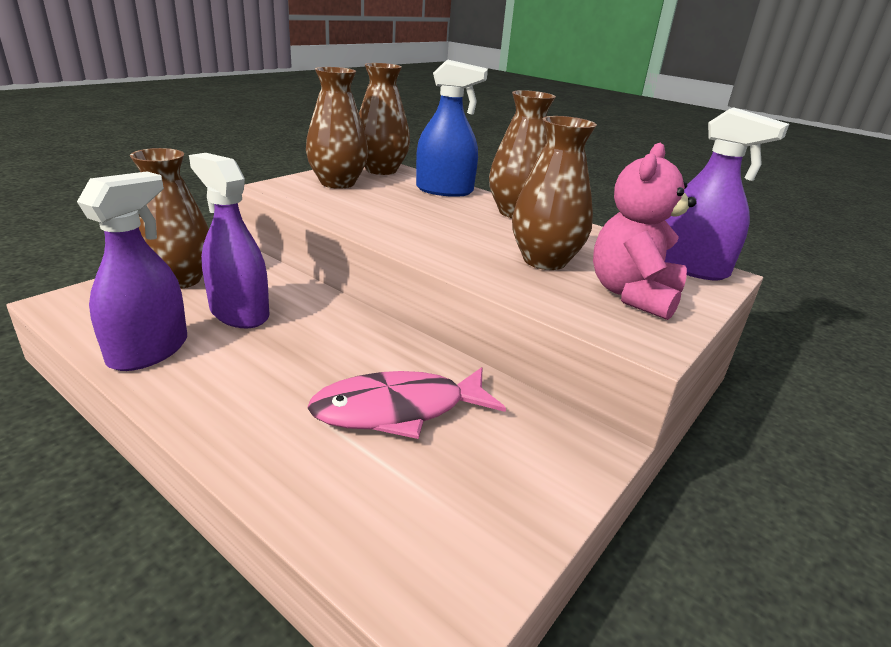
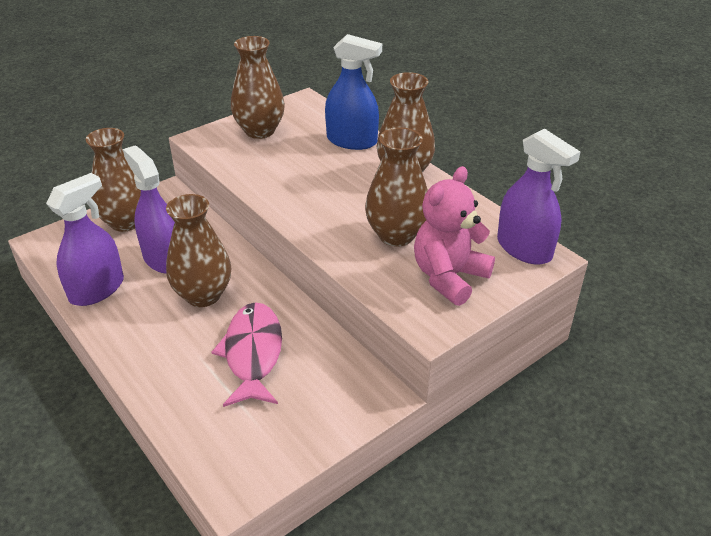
camera: 15 degrees right, 10 degrees up
(381, 170) = (305, 111): brown vase -> brown vase (203, 295)
(398, 410) = (253, 353): pink fish -> pink fish turned 90 degrees clockwise

